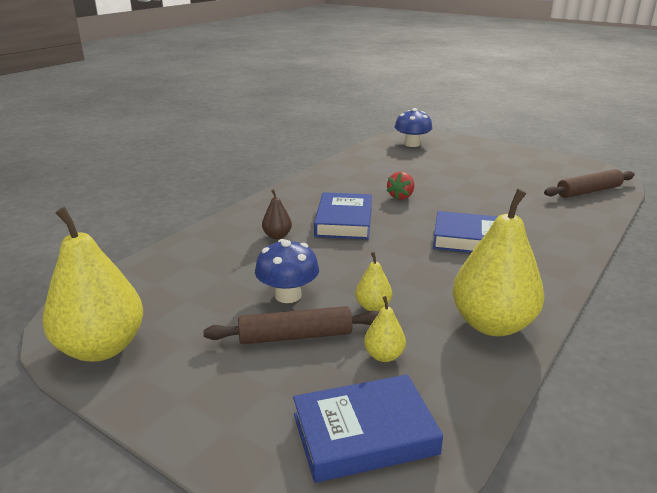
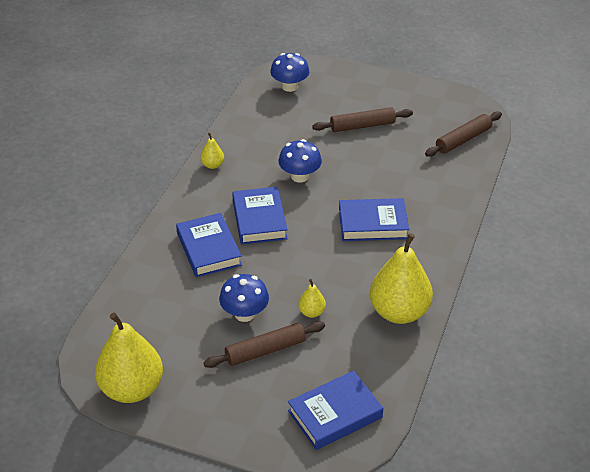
camera: 15 degrees left, 15 degrees up
(277, 236) = (209, 249): brown pear -> blue book
(384, 356) = (331, 354): yellow pear -> yellow pear (212, 165)
(401, 197) = (300, 176): red strawberry -> blue mushroom
(477, 172) = (362, 126): none -> brown rolling pin

